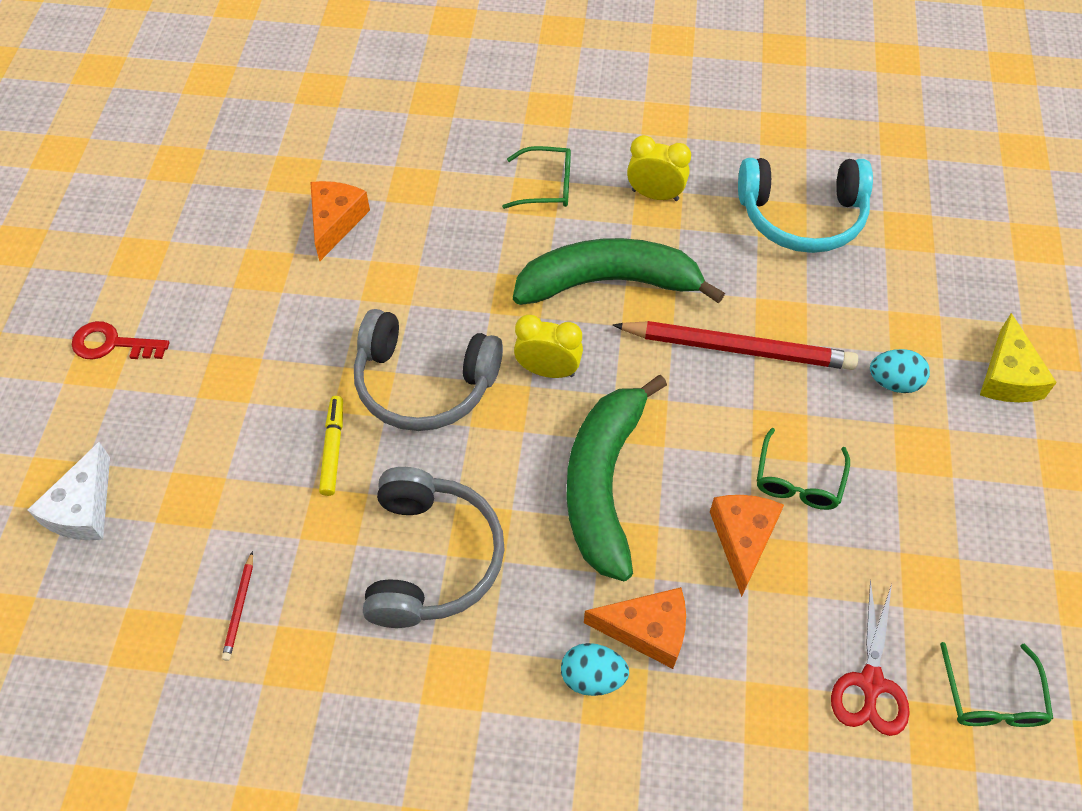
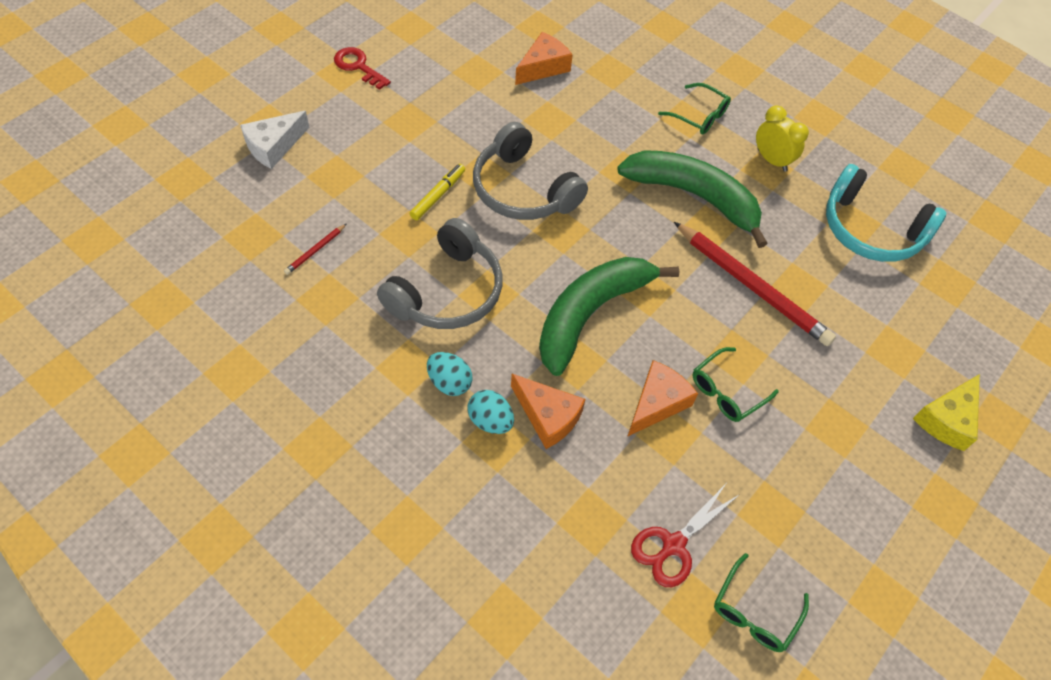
camera: 30 degrees right, 0 degrees up
(548, 370) = (609, 226): yellow clock -> none
(894, 382) = (851, 372): turquoise egg -> turquoise egg (449, 382)

